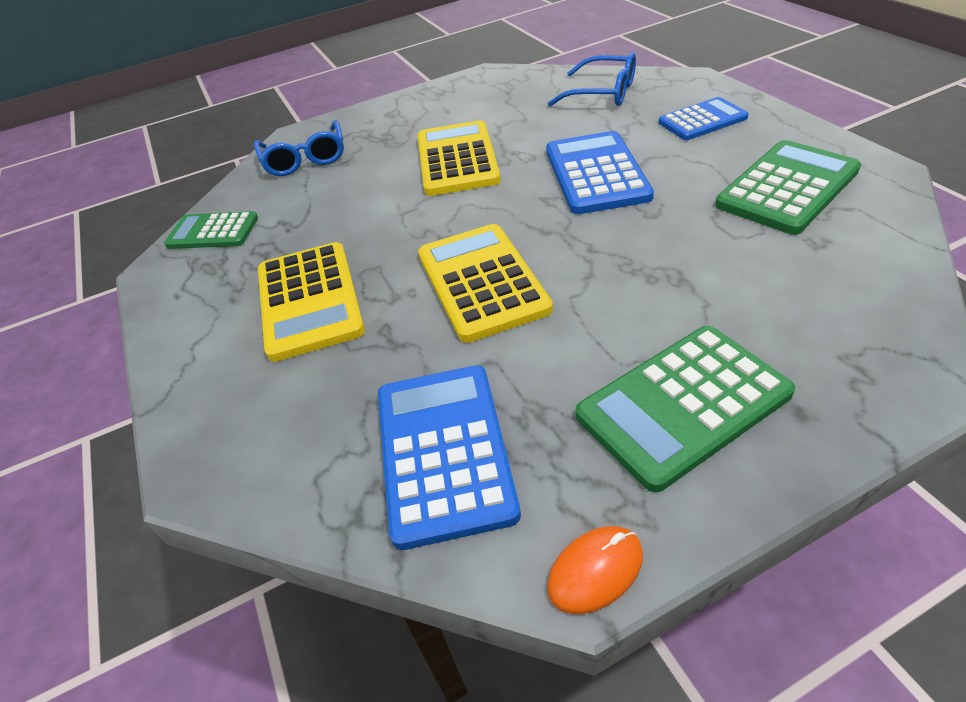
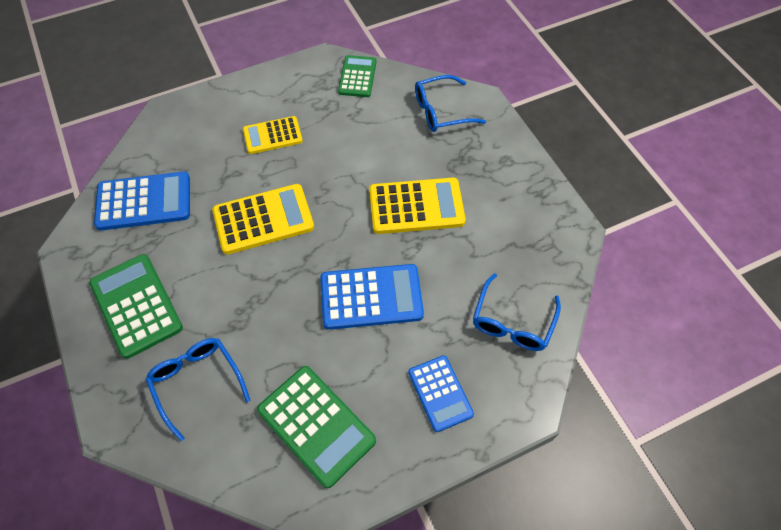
camera: 85 degrees right, 15 degrees up
(309, 300) = (272, 135): yellow calculator -> yellow calculator, size x0.65
(595, 571) = (65, 255): orange mouse -> none
(788, 298) = (197, 382): none -> blue glasses

